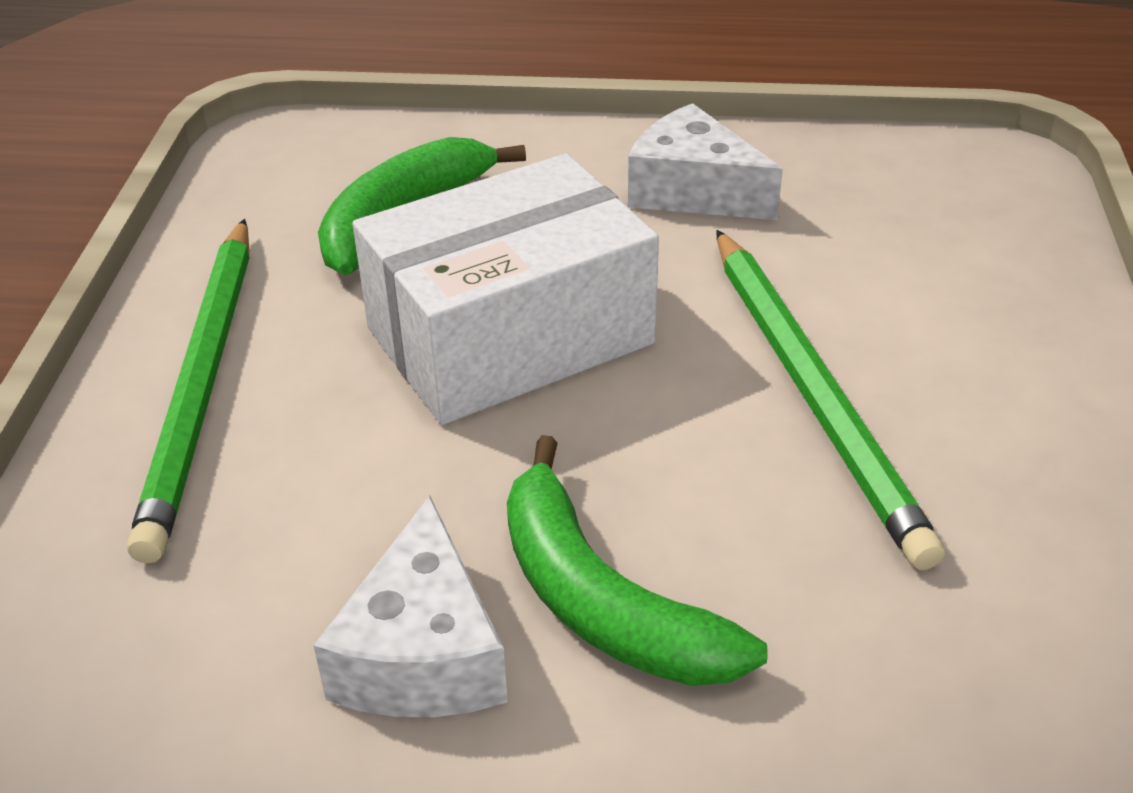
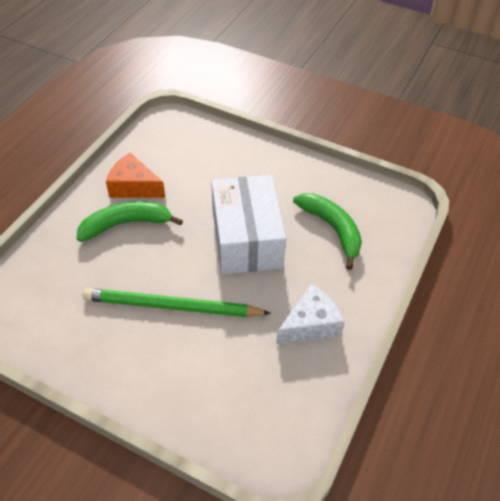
camera: 110 degrees right, 10 degrees up
(203, 384) = (262, 166): green pencil -> none
(423, 653) = (134, 187): white cheese -> orange cheese

